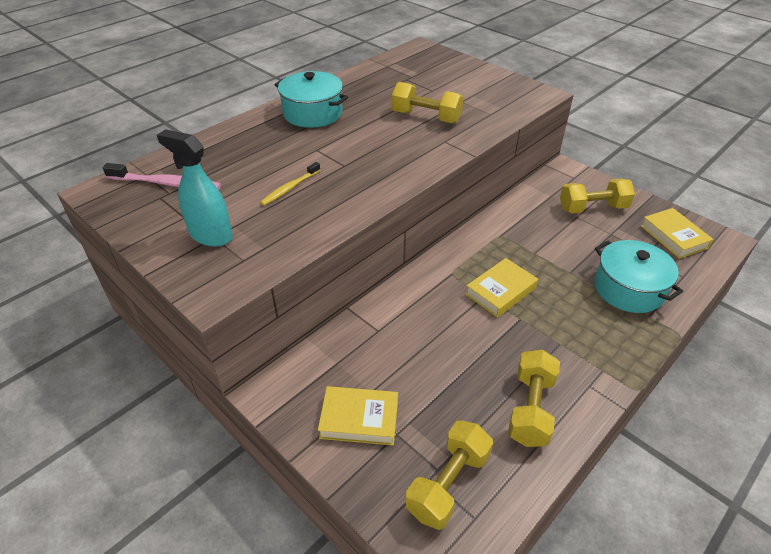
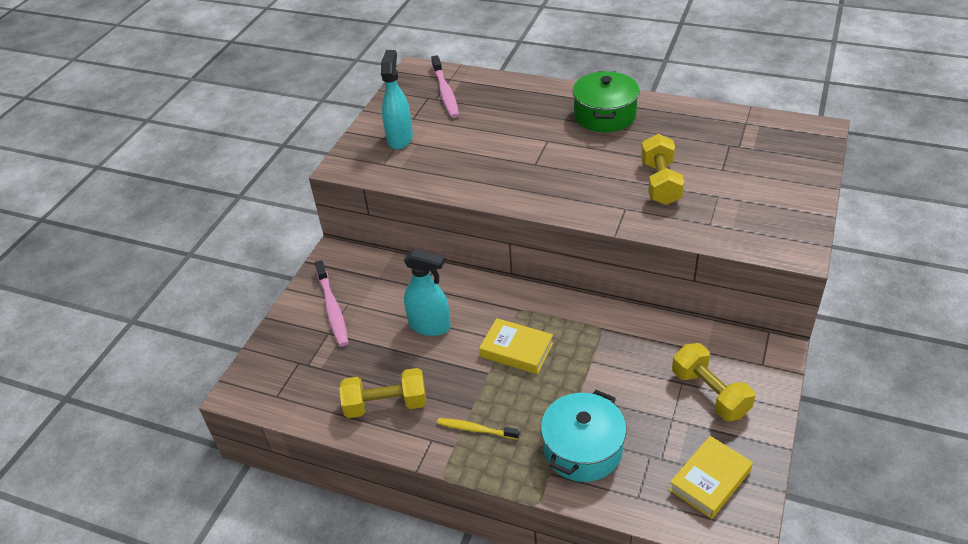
camera: 70 degrees right, 0 degrees up
(290, 188) = (481, 149): yellow toothbrush -> yellow toothbrush (475, 429)
(312, 113) = (604, 115): turquoise pot -> green pot
(359, 419) = (332, 309): yellow book -> pink toothbrush
(437, 341) = (430, 326): none -> turquoise spray bottle
(448, 483) = (298, 374): yellow dumbbell -> none

